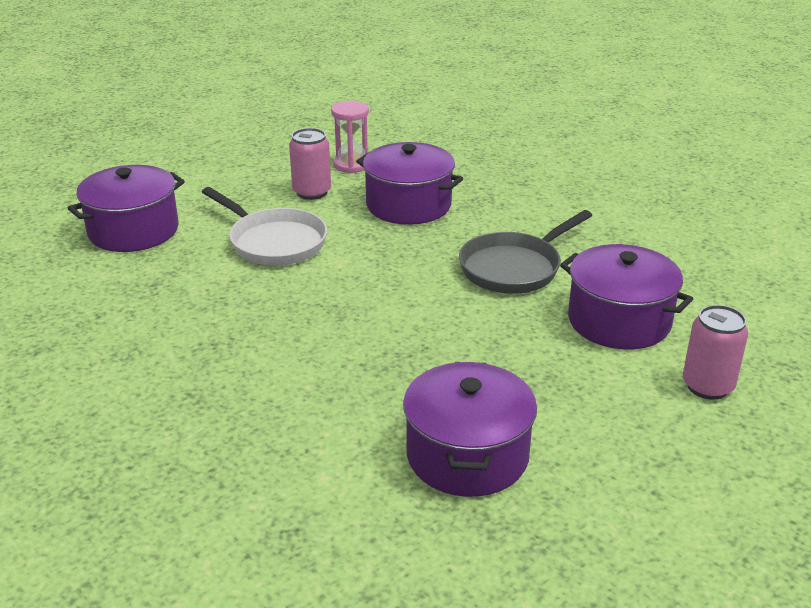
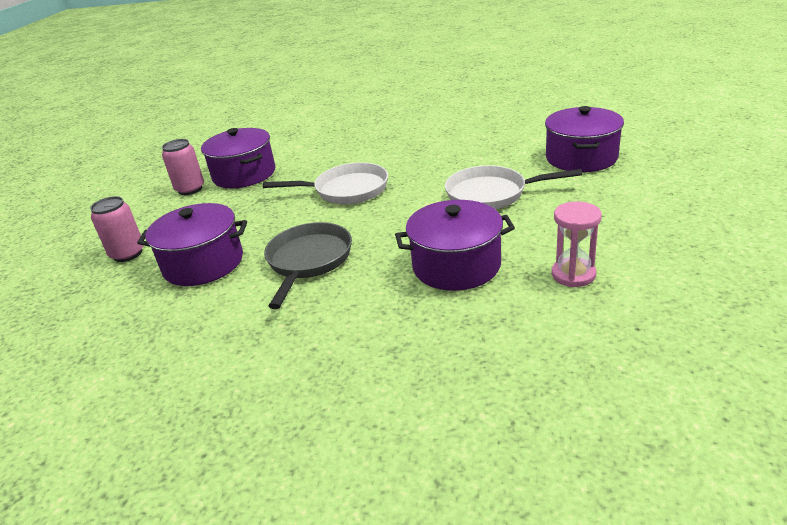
camera: 145 degrees right, 0 degrees up
(312, 192) = (545, 234): pink can -> pink can (190, 189)
(381, 330) = (346, 190): none -> white pan

